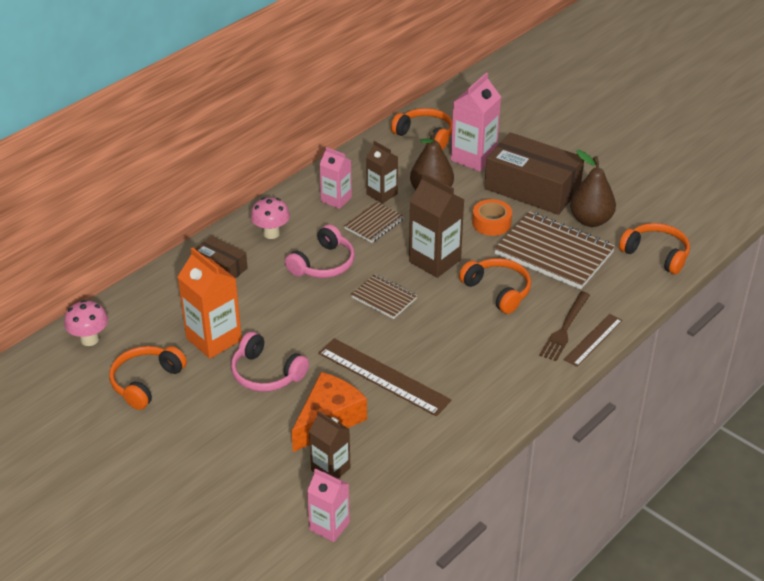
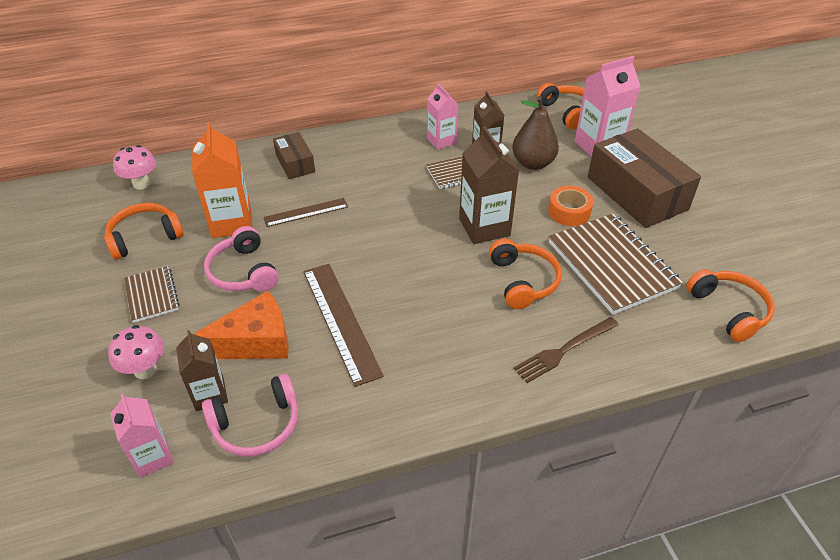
camera: 30 degrees right, 5 degrees up
(271, 233) = (361, 150): pink mushroom -> pink mushroom (145, 370)
(323, 264) = (381, 192): pink headphones -> pink headphones (257, 424)
(384, 298) = (407, 244): brown notebook -> brown notebook (152, 295)
(590, 220) = (677, 246): brown pear -> none
(593, 340) = (586, 377): brown ruler -> brown ruler (306, 212)

